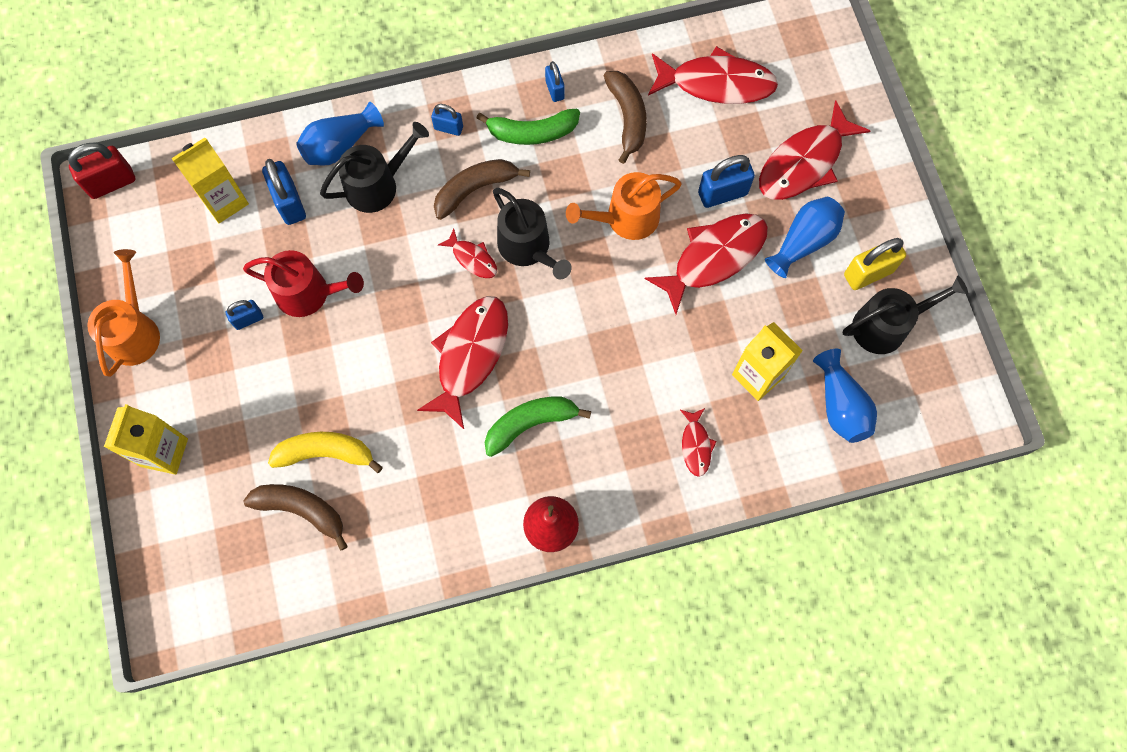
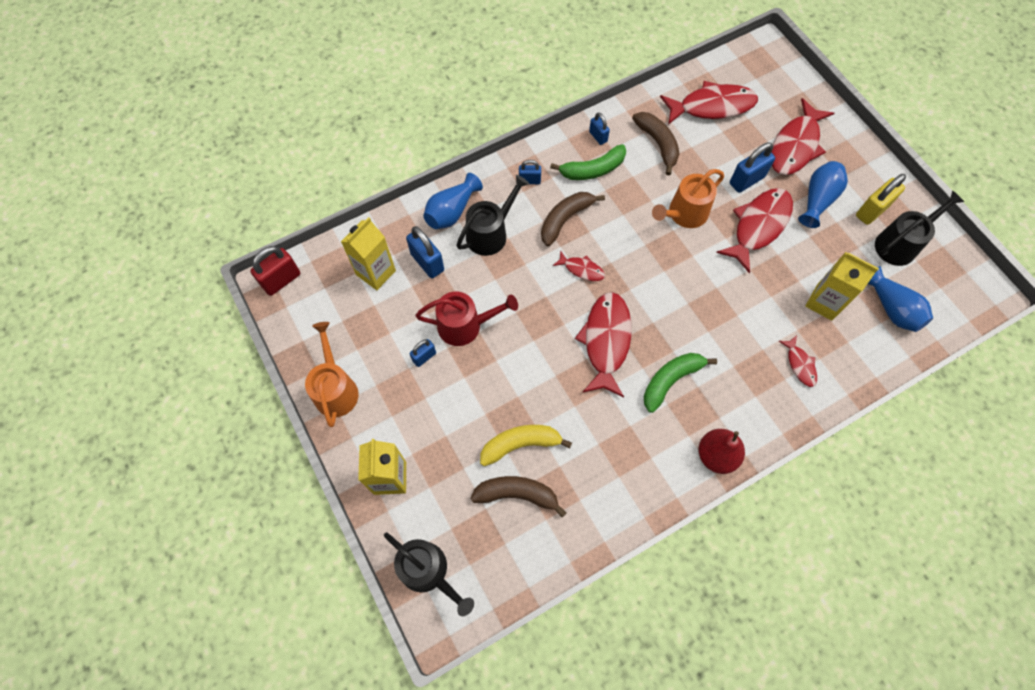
camera: 15 degrees left, 5 degrees down
(528, 247) = (620, 252): black watering can -> black watering can (428, 571)

